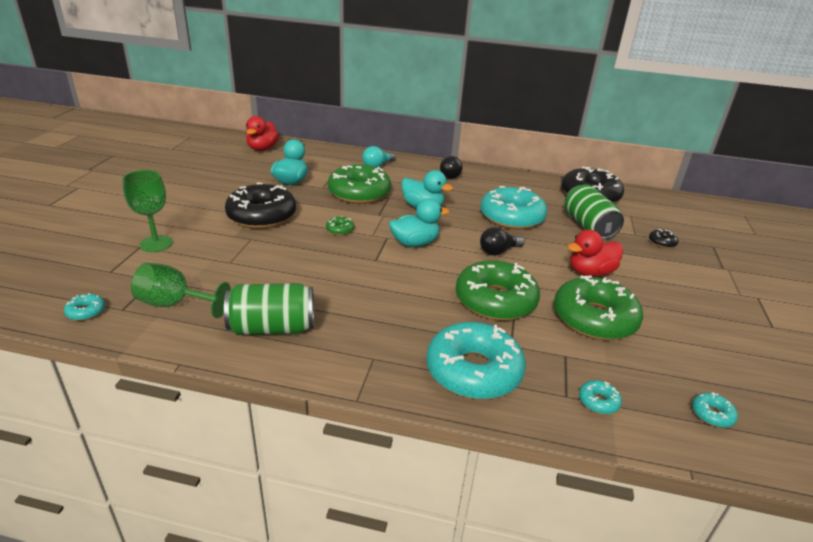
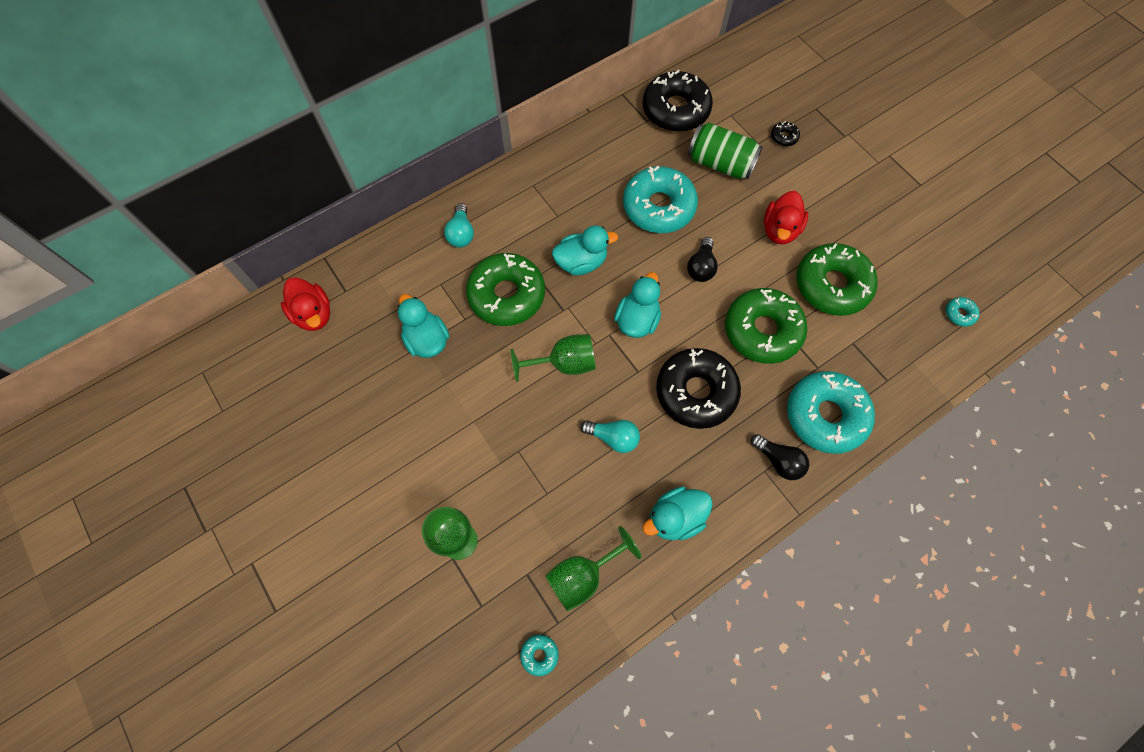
camera: 45 degrees left, 35 degrees up
(262, 216) = (480, 414): black donut -> black donut (695, 392)
(272, 328) = (675, 518): green can -> turquoise duck
(308, 271) = (613, 438): none -> turquoise light bulb
(340, 230) = (564, 363): green donut -> green goblet
(449, 175) = (538, 186): black light bulb -> black light bulb (778, 461)
(598, 401) = (905, 366): turquoise donut -> none

